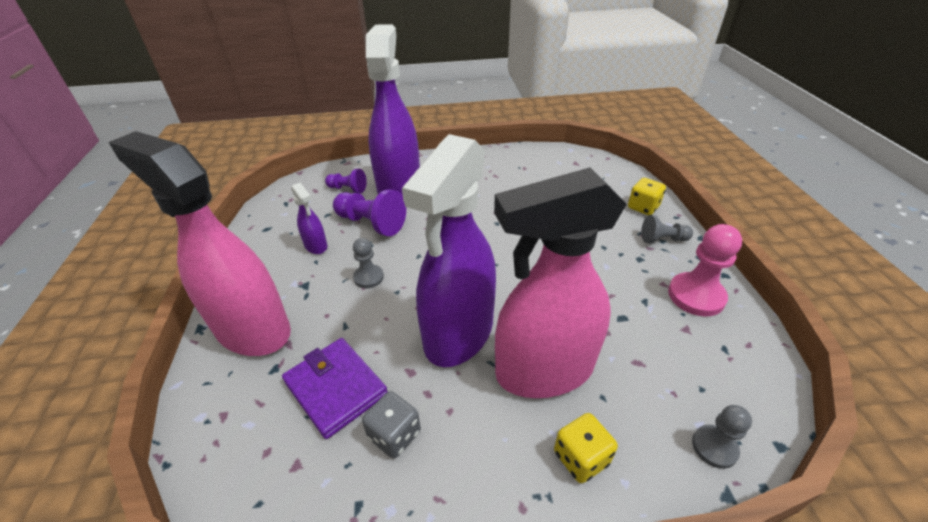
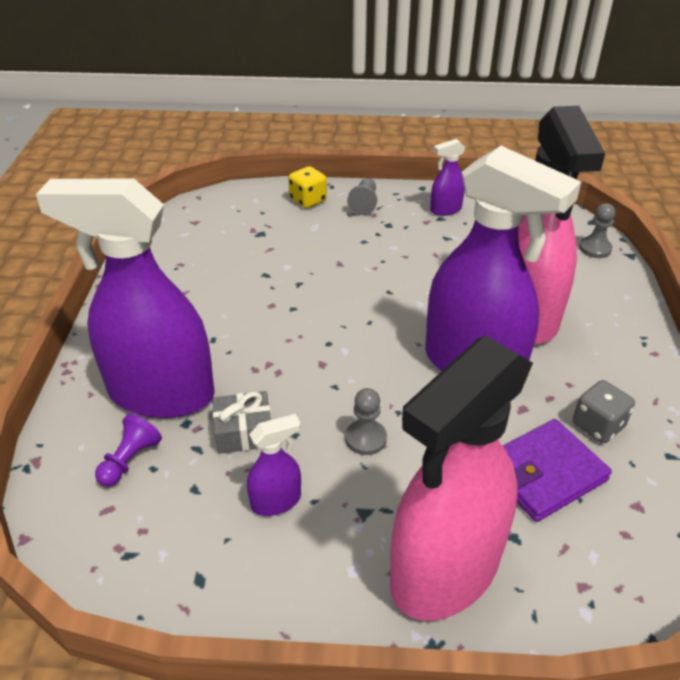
camera: 80 degrees left, 0 degrees up
(371, 223) = (244, 432): purple pawn -> grey gift
(581, 458) = (609, 313): yellow dice -> none
(696, 296) = (445, 210): pink pawn -> purple spray bottle

